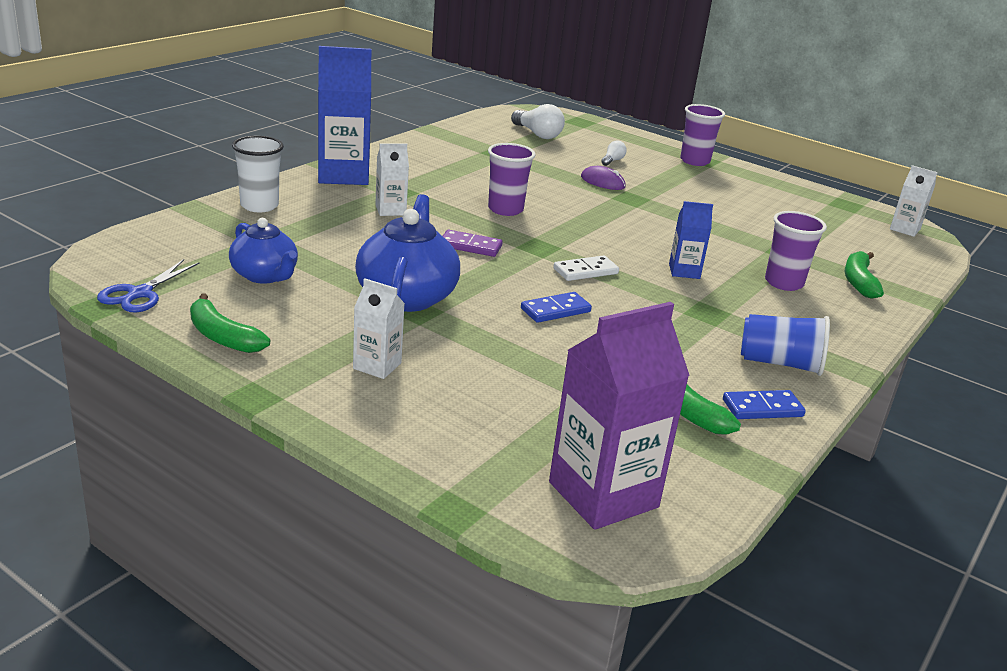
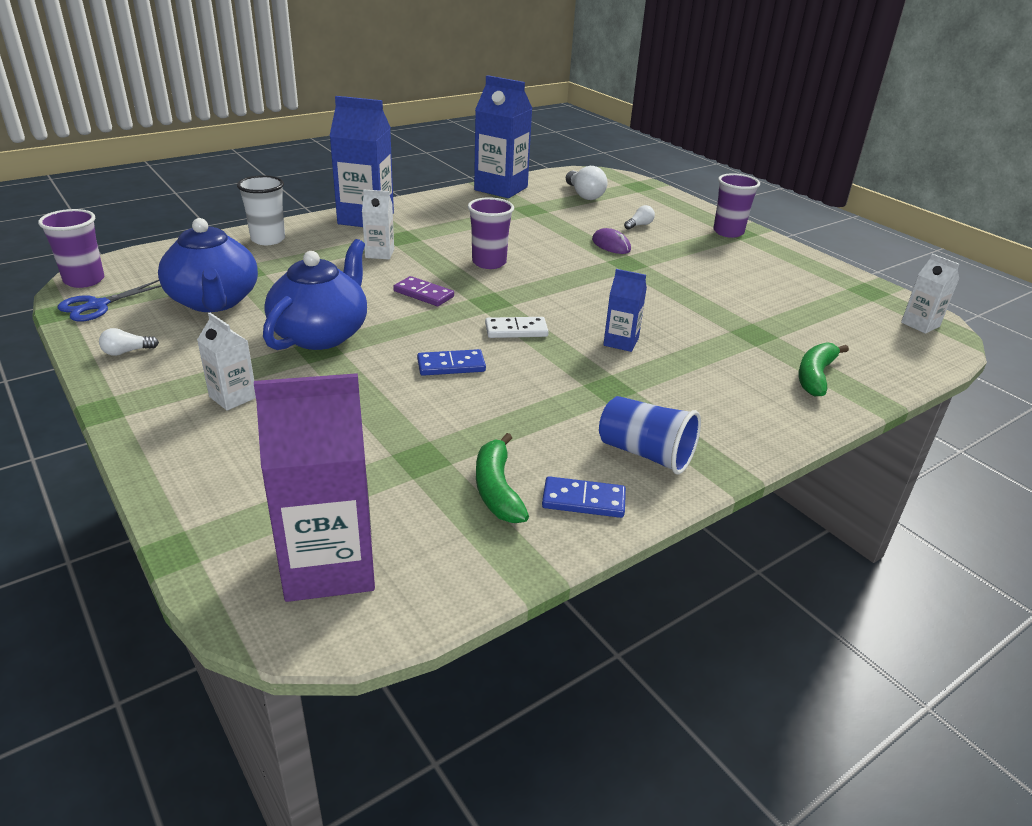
camera: 20 degrees right, 5 degrees up
(223, 337) = (127, 352): green banana -> white light bulb
(265, 275) = (214, 301): blue teapot -> blue teapot, size x1.53
(452, 133) = (501, 188): none -> blue carton
(783, 283) = (723, 367): purple cup -> purple cup (84, 280)

